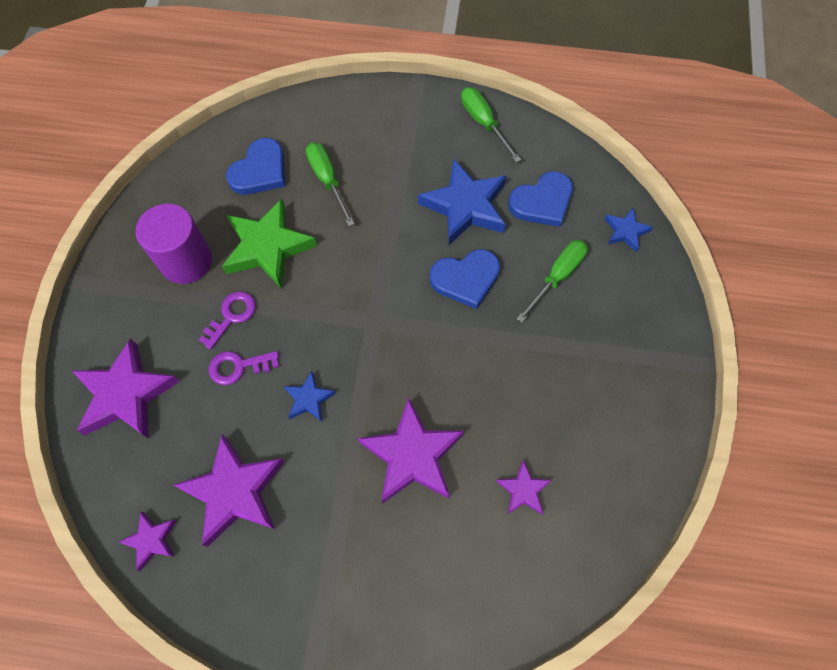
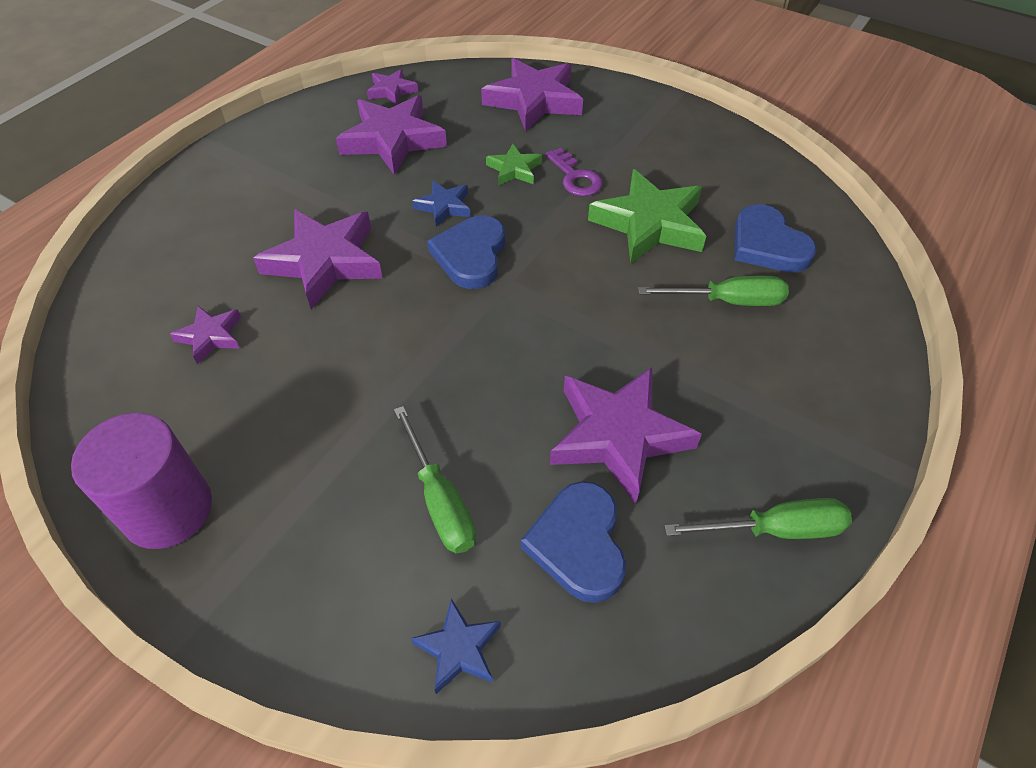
camera: 115 degrees right, 15 degrees down
(186, 261) = (662, 162): purple cylinder -> purple cylinder (168, 509)
(238, 367) = (514, 169): purple key -> green star
(465, 206) = (618, 436): blue star -> purple star
(466, 279) = (501, 389): blue heart -> blue heart (471, 255)

